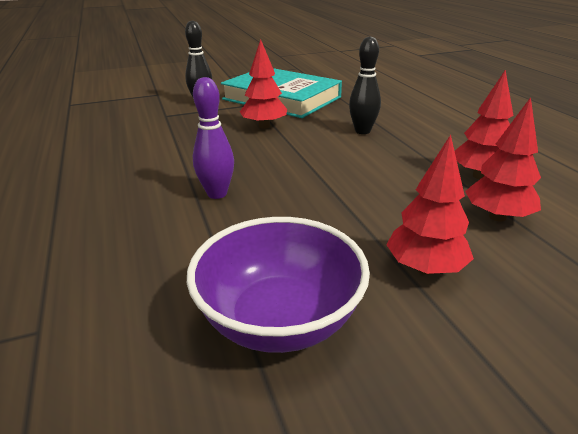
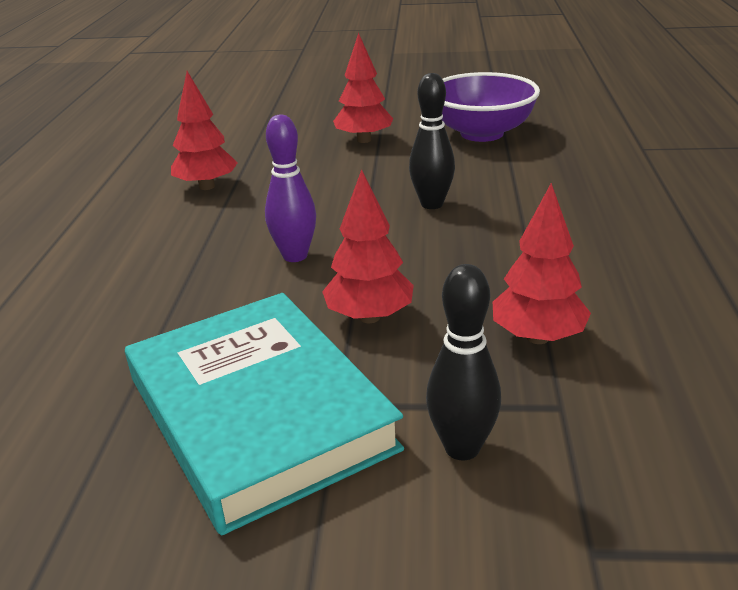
camera: 155 degrees left, 0 degrees up
(217, 194) = (496, 213): purple bowling pin -> purple bowling pin (295, 256)
(362, 131) = (230, 271): black bowling pin -> black bowling pin (432, 204)
(497, 216) = (260, 156): red tree -> red tree (537, 337)

